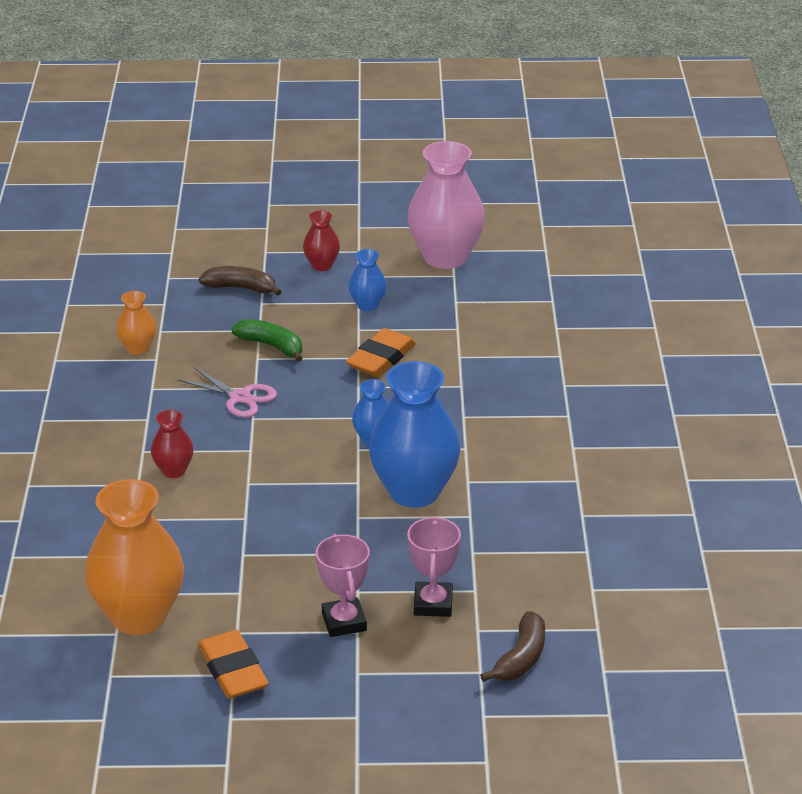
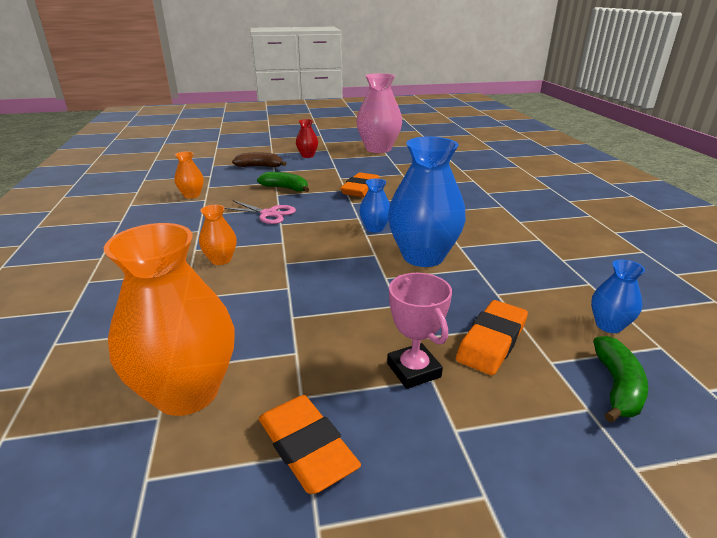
camera: 10 degrees left, 5 degrees down
(173, 470) = (221, 260): red vase -> orange vase
(367, 305) = (341, 168): blue vase -> blue vase (608, 325)
(433, 604) = (491, 341): pink trophy -> orange eraser
(521, 658) = (617, 387): brown banana -> green banana

